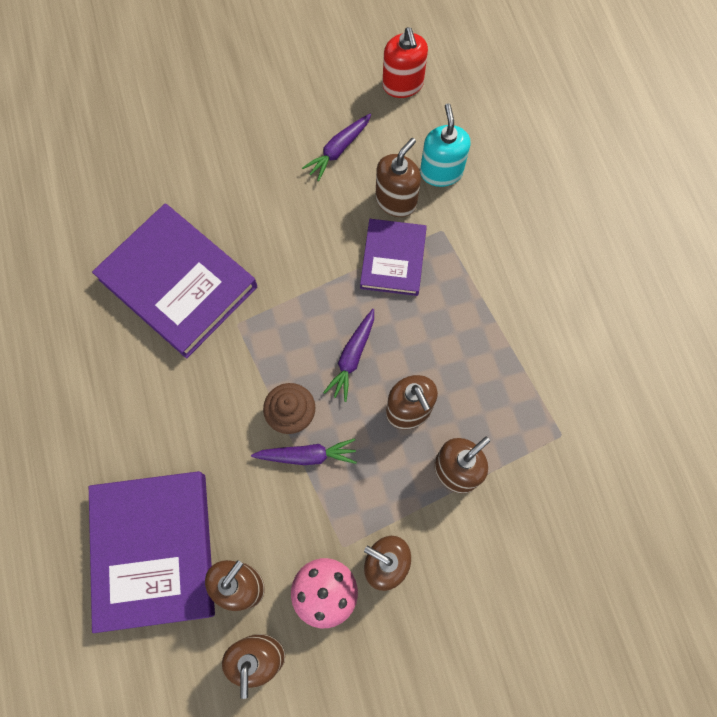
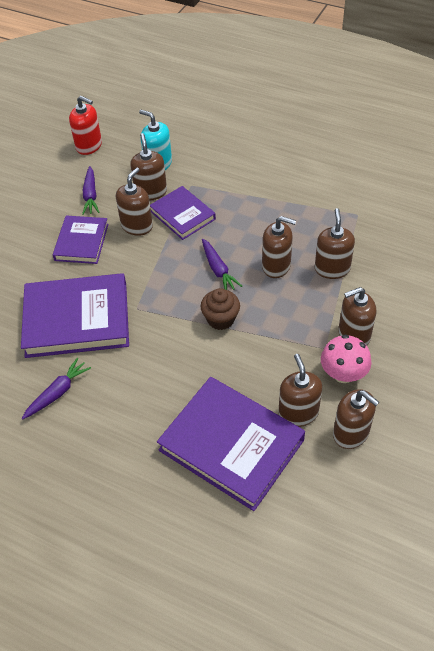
camera: 45 degrees left, 20 degrees down
(272, 199) = (82, 242): none -> purple book
(307, 455) = (253, 328): purple carrot -> purple carrot (57, 393)
(338, 229) = (137, 226): none -> brown soap dispenser

